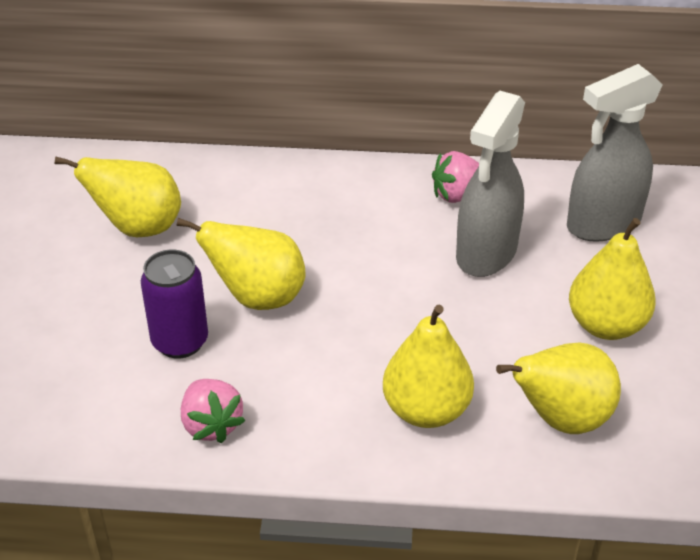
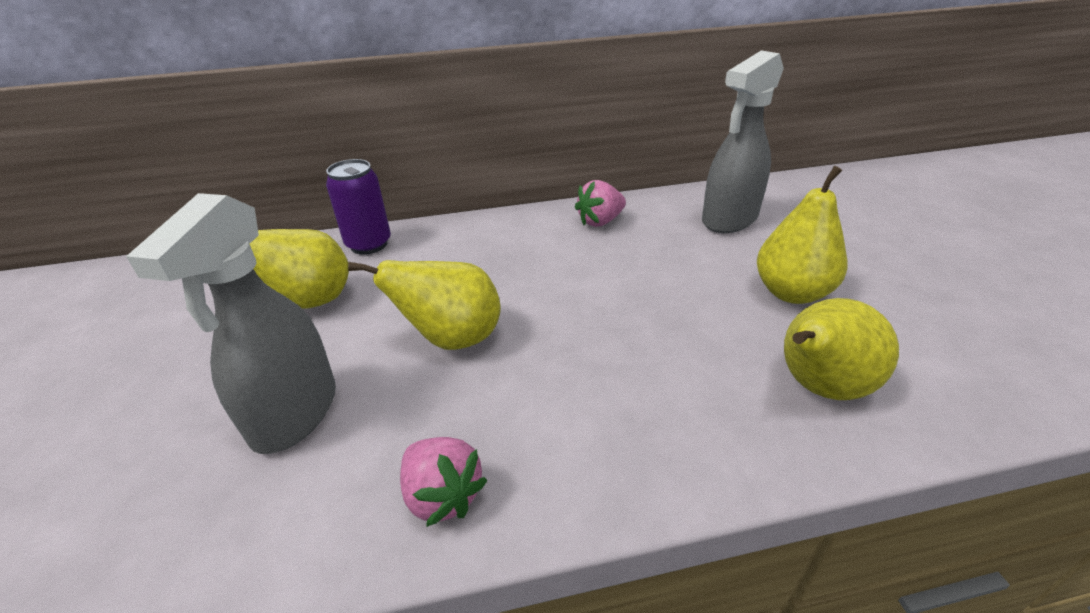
camera: 15 degrees left, 5 degrees down
(180, 342) = (378, 403): purple can -> purple can (369, 244)
(426, 410) = (680, 413): yellow pear -> none
(486, 253) = (650, 258): grey spray bottle -> grey spray bottle (294, 414)

